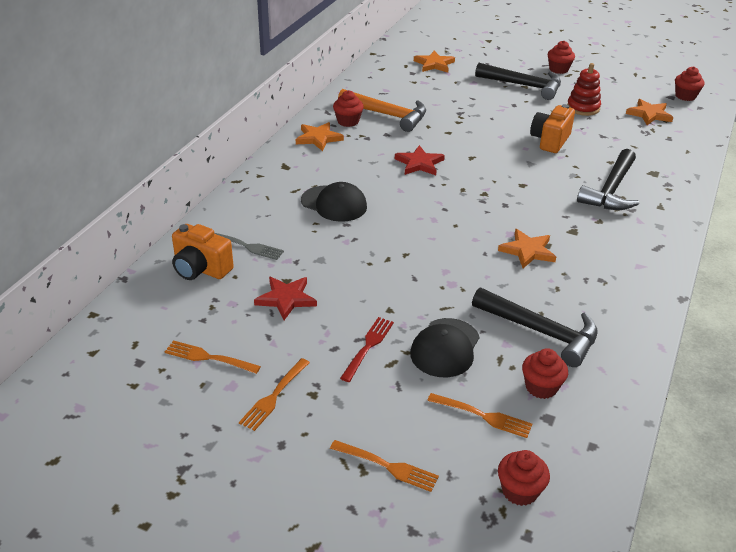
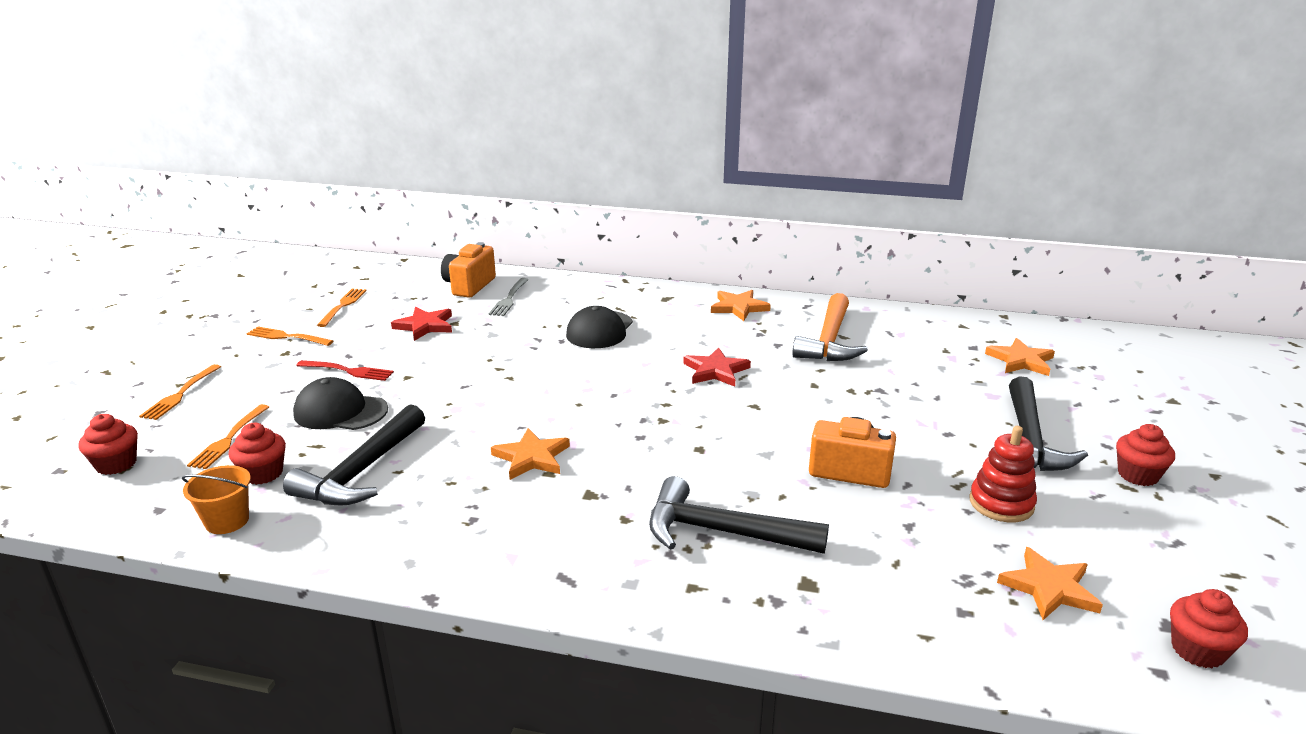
camera: 80 degrees right, 10 degrees down
(348, 121) = (792, 319): red cupcake -> none
(607, 401) = (227, 521): none -> orange bucket

